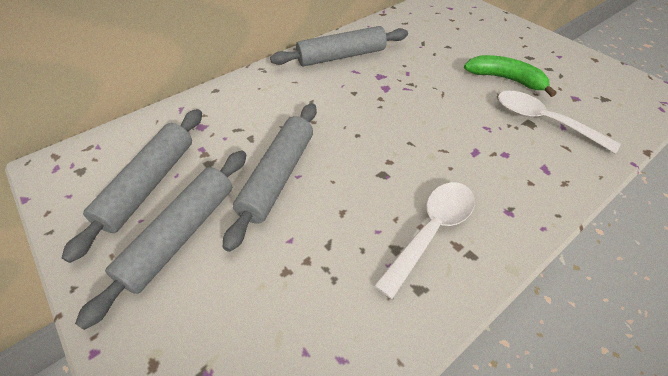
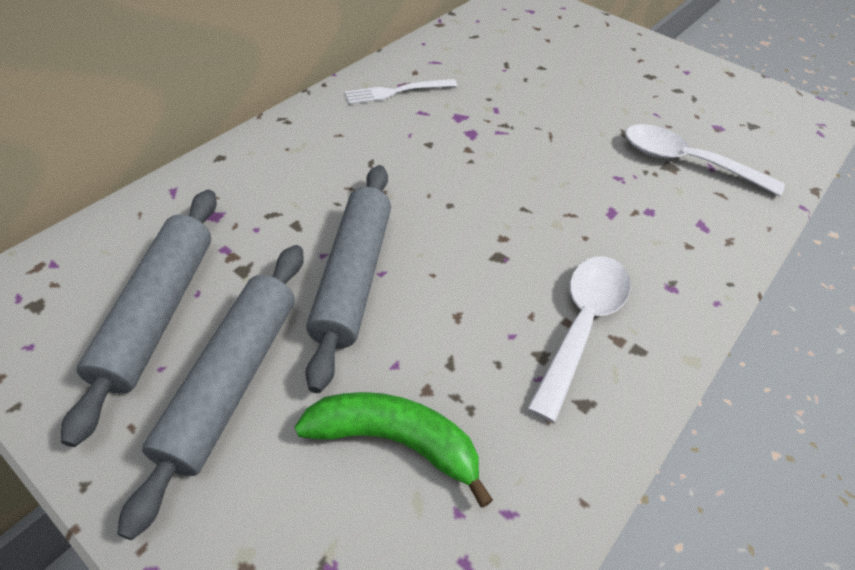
camera: 15 degrees left, 0 degrees up
(341, 56) = (397, 92): grey rolling pin -> white fork
(505, 79) = (627, 109): green banana -> green banana (395, 441)

